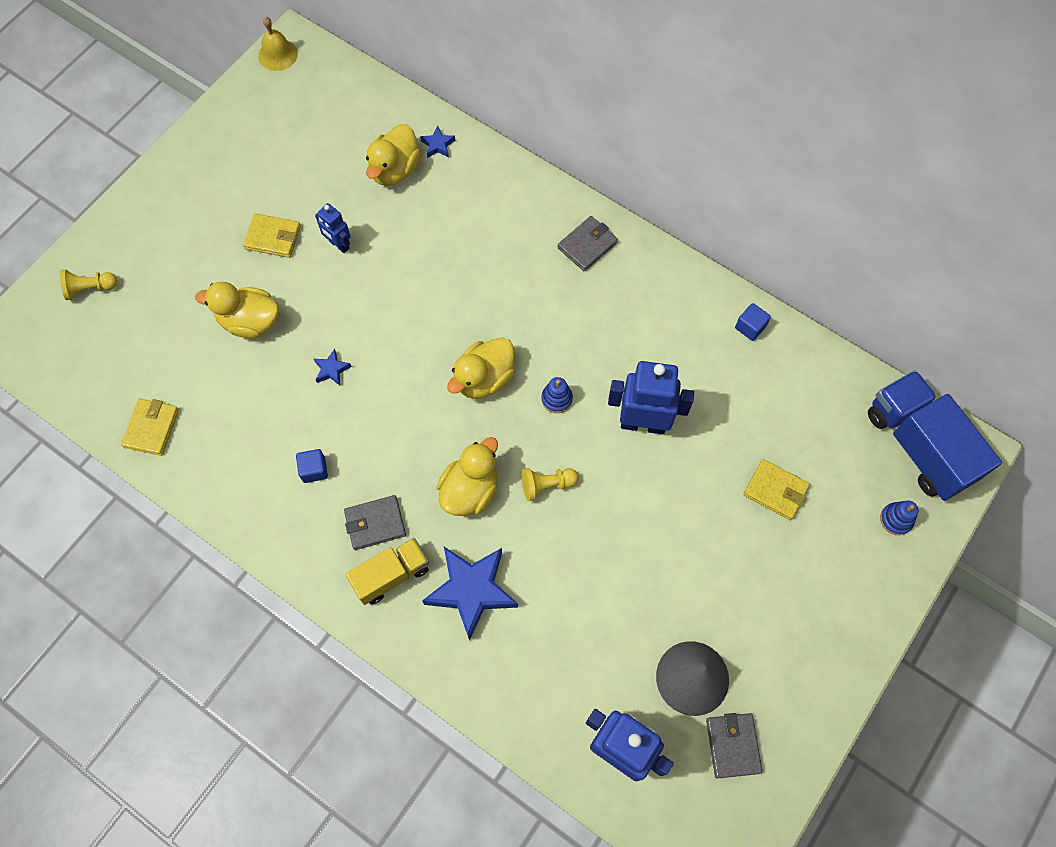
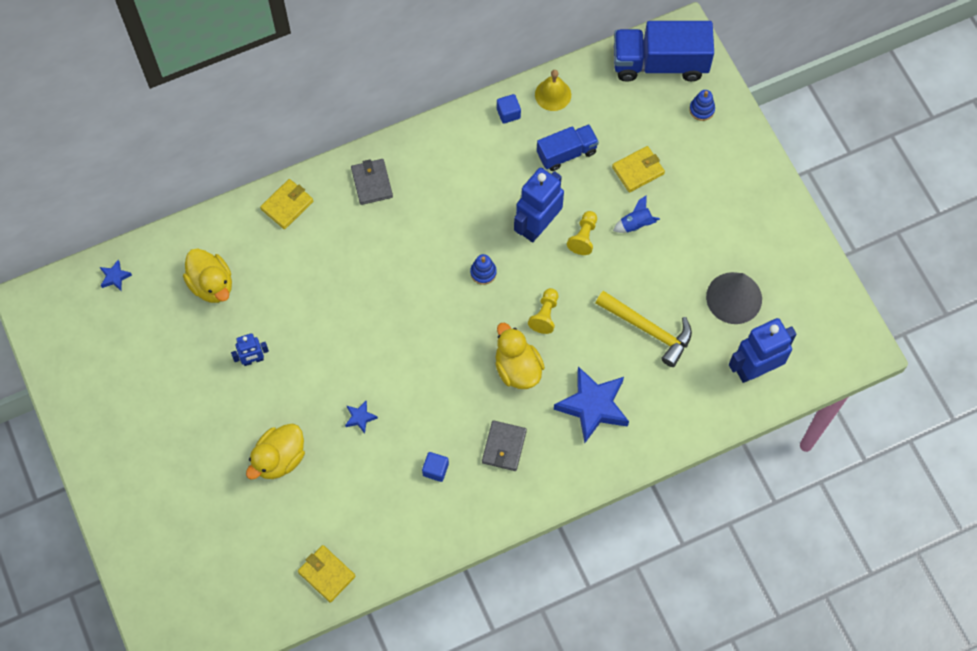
camera: 60 degrees left, 0 degrees up
(90, 288) = (168, 570): yellow pawn -> yellow pawn (583, 237)
(273, 237) = (213, 406): yellow wallet -> yellow wallet (287, 205)
(278, 54) = (34, 320): yellow bell -> yellow bell (553, 94)
(391, 575) = (550, 455): yellow truck -> none
(438, 145) = (210, 241): blue star -> blue star (115, 277)
(484, 379) = (436, 313): yellow duck -> none
(595, 602) = (648, 329): none -> yellow hammer
(711, 522) = (635, 224): none -> blue rocket
(732, 745) = (790, 299): grey wallet -> none
(745, 407) = (566, 153): none -> blue truck

